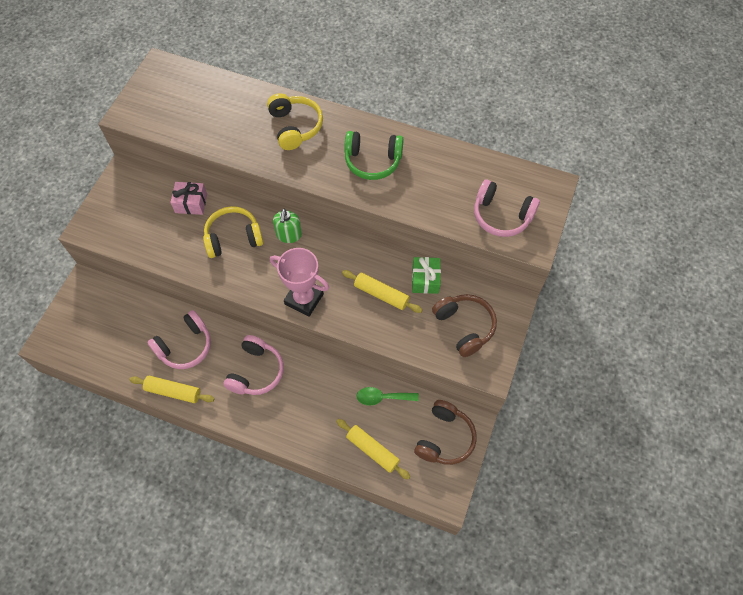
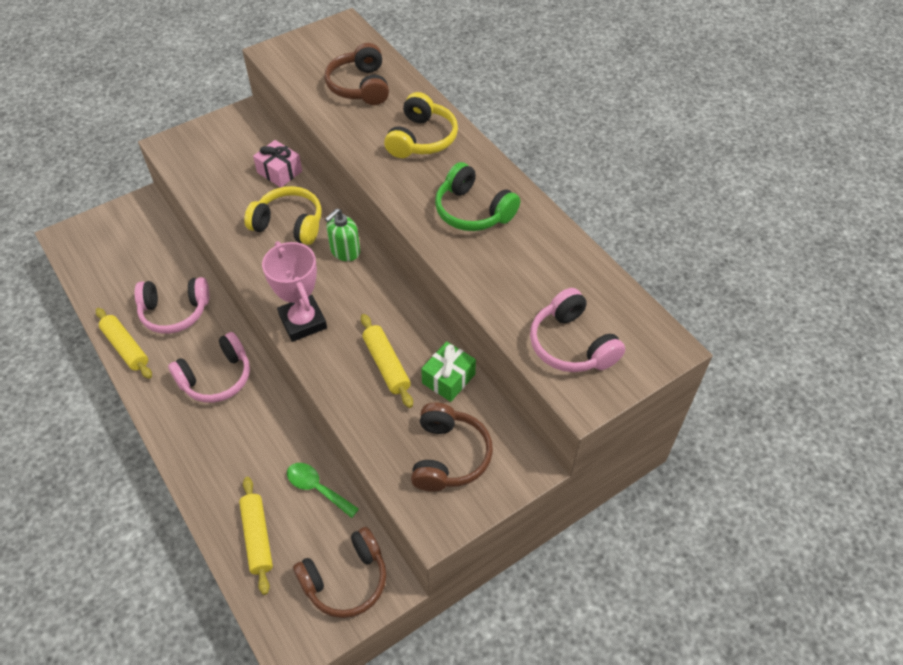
camera: 35 degrees right, 10 degrees down
(217, 109) = (360, 86): none -> brown headphones

